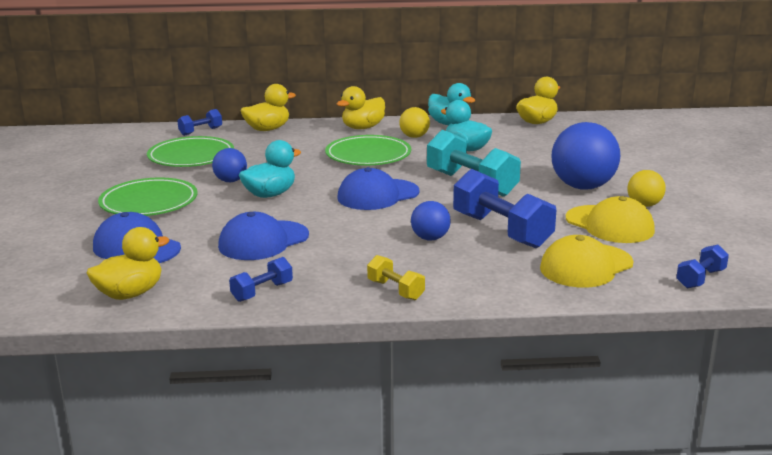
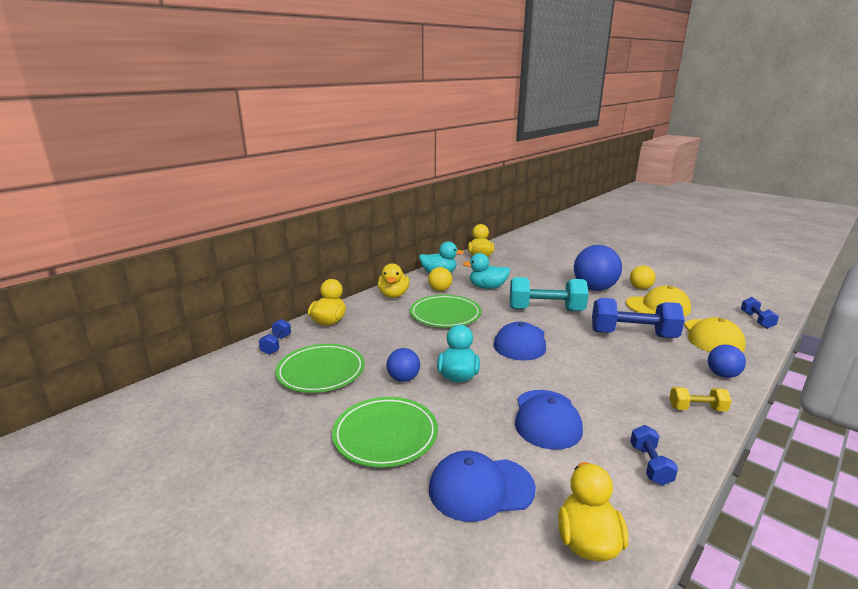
camera: 45 degrees left, 0 degrees up
(430, 238) = (619, 359): blue ball -> blue ball (722, 375)

